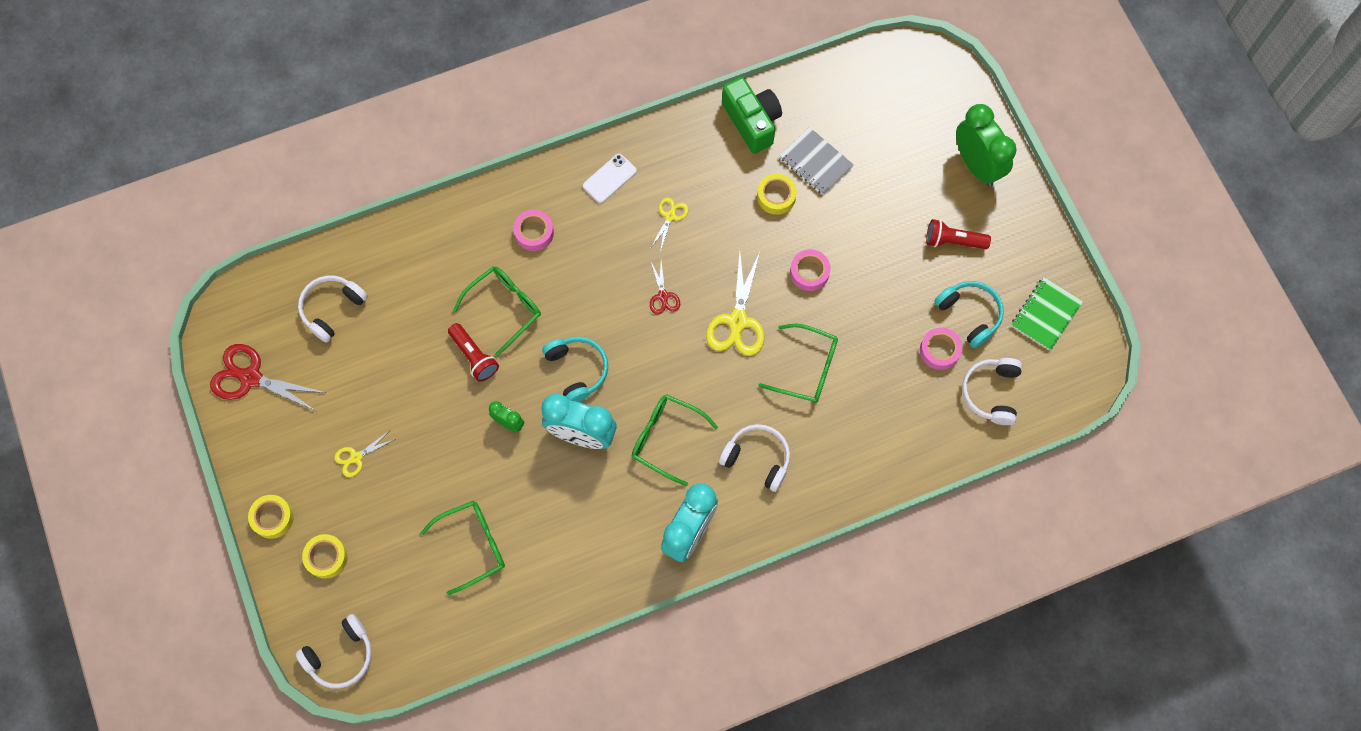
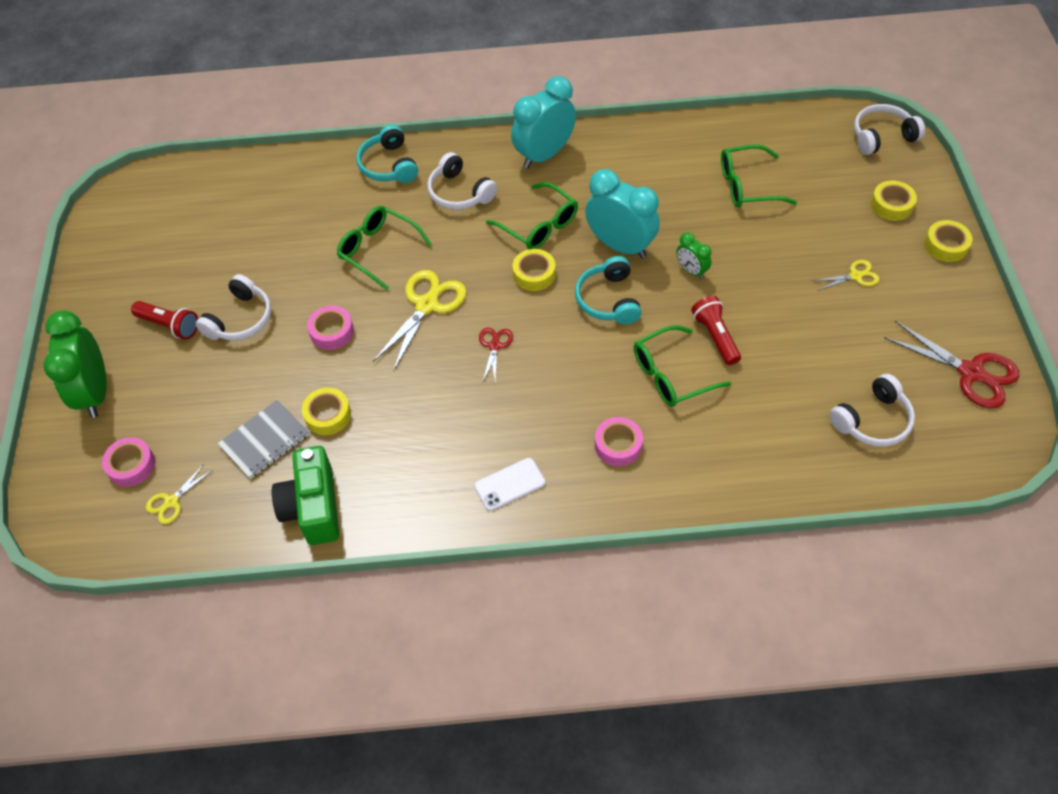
camera: 160 degrees left, 15 degrees down
(652, 380) = (534, 274): none -> yellow tape
(670, 216) = (455, 424): yellow scissors -> yellow scissors (171, 501)
(815, 162) = (265, 441): grey notebook -> grey notebook turned 75 degrees clockwise
(939, 350) = (245, 236): pink tape -> pink tape (131, 465)
(969, 314) = (197, 259): turquoise headphones -> turquoise headphones (388, 165)
(991, 393) = (220, 195): white headphones -> white headphones (240, 319)
(1045, 314) = (127, 242): green notebook -> none

